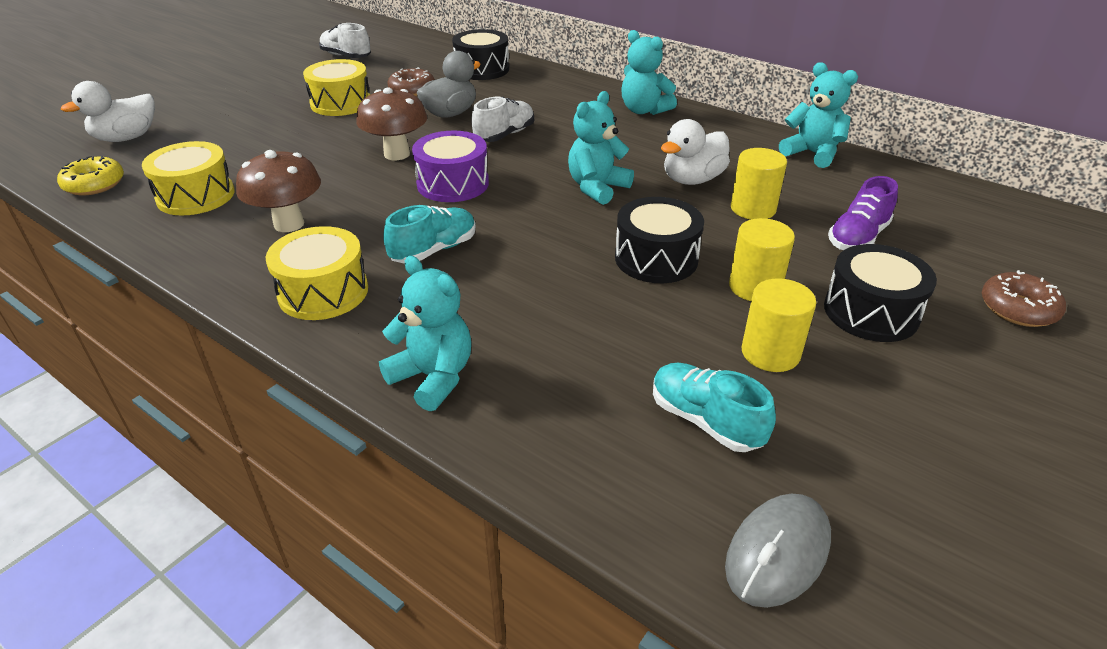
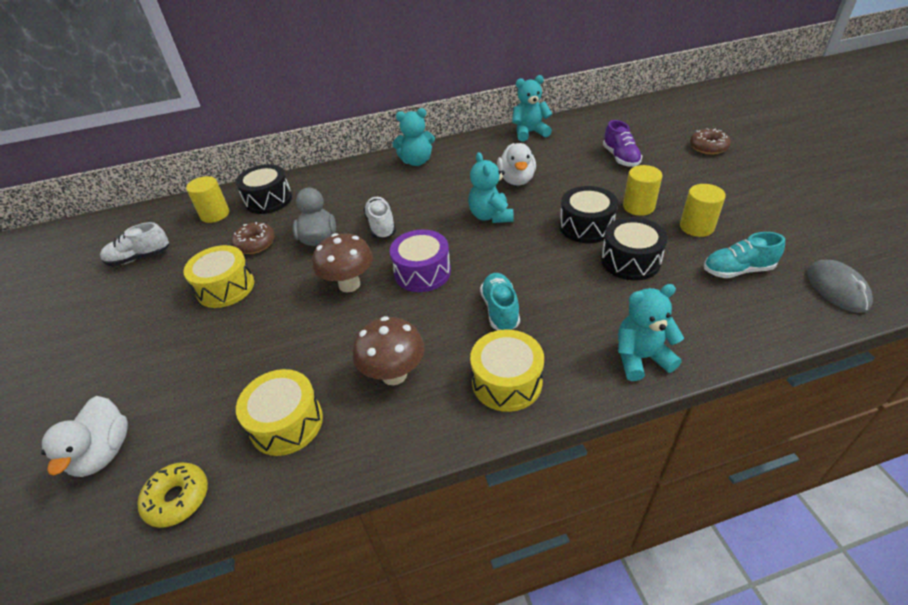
camera: 50 degrees left, 5 degrees up
(753, 209) = (566, 174): yellow cylinder -> yellow cylinder (215, 214)
(871, 312) = (684, 184): black drum -> black drum (630, 261)

